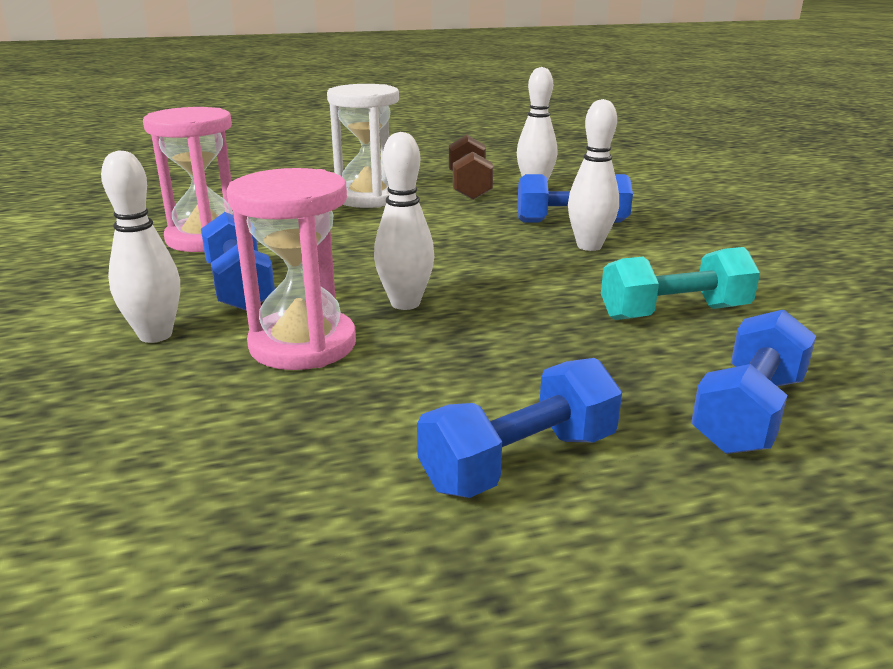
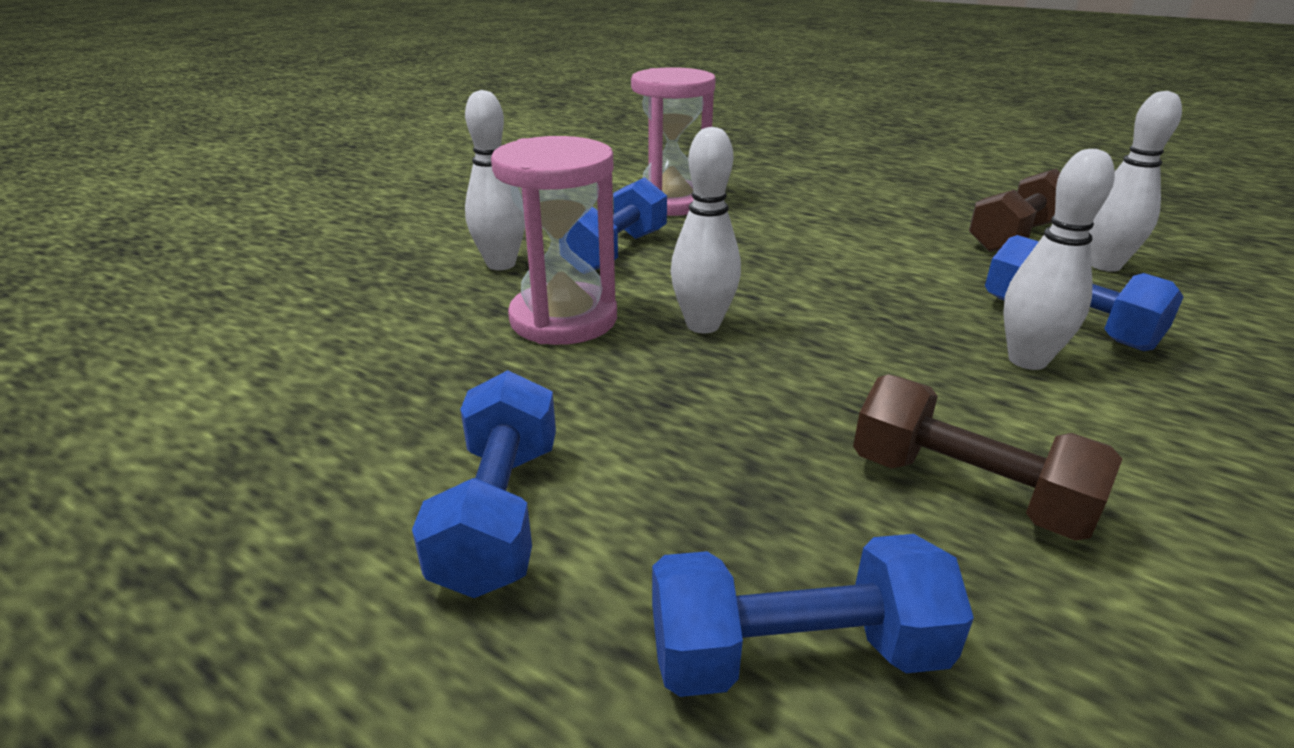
camera: 50 degrees right, 5 degrees up
(368, 198) = (876, 212): white hourglass -> none
(520, 461) = (499, 513): blue dumbbell -> blue dumbbell turned 75 degrees clockwise
(674, 313) = (967, 490): turquoise dumbbell -> brown dumbbell

